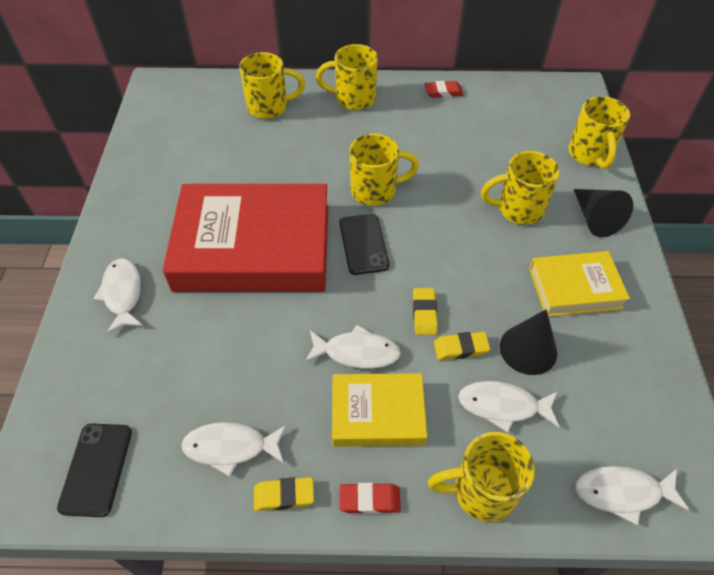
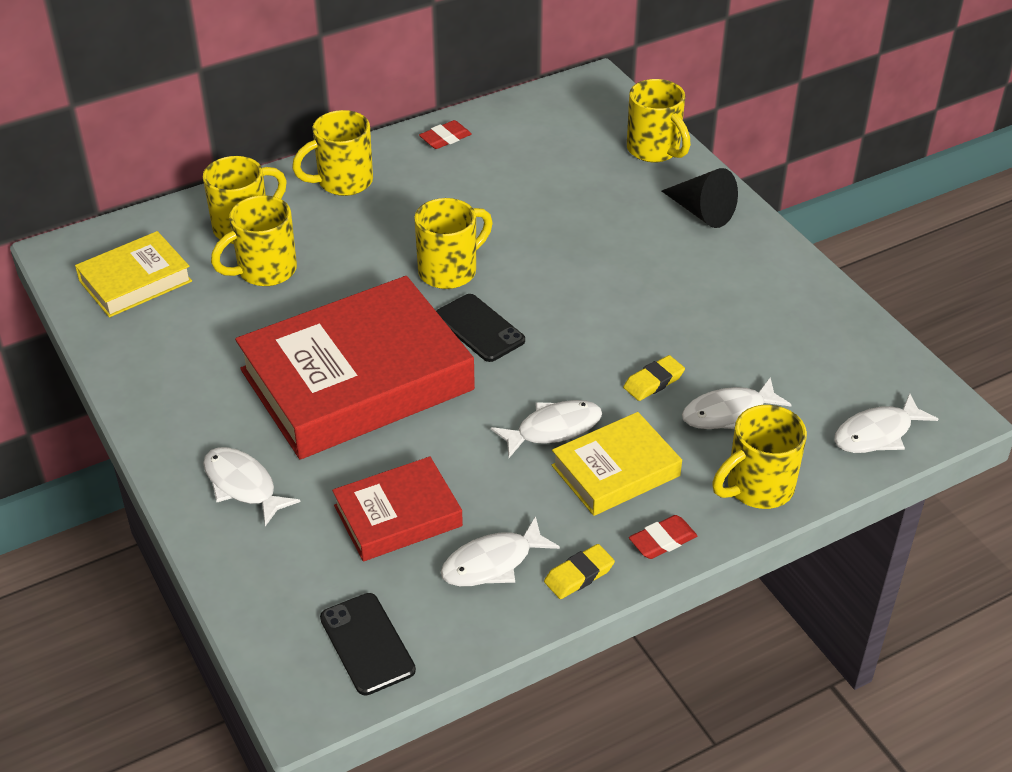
camera: 30 degrees left, 10 degrees down
(198, 370) = (398, 516): none -> red book
(424, 313) = (594, 366): yellow eraser -> none
(518, 209) = (618, 232): yellow mug -> yellow mug (265, 271)
(528, 349) = (718, 356): black cone -> none
(575, 288) = (725, 284): yellow book -> yellow book (135, 281)

